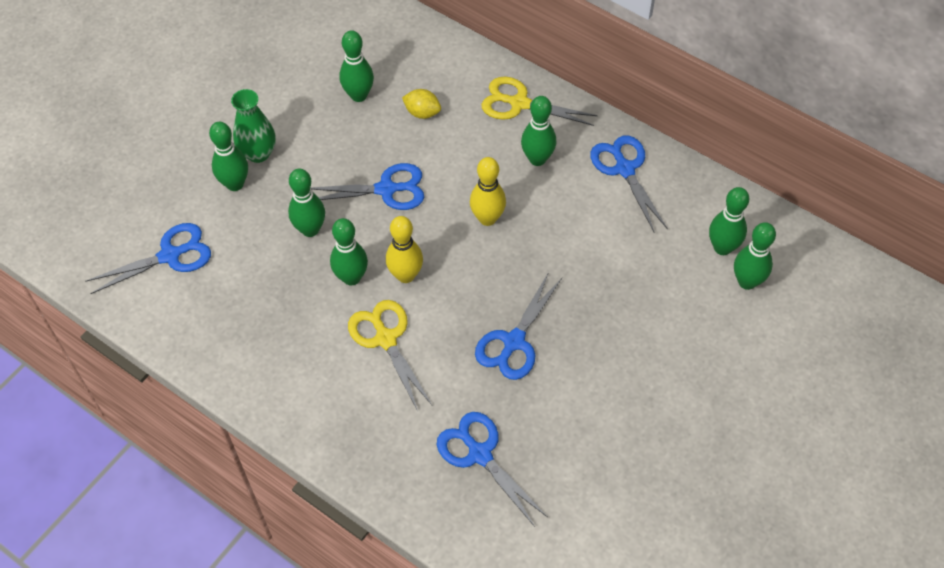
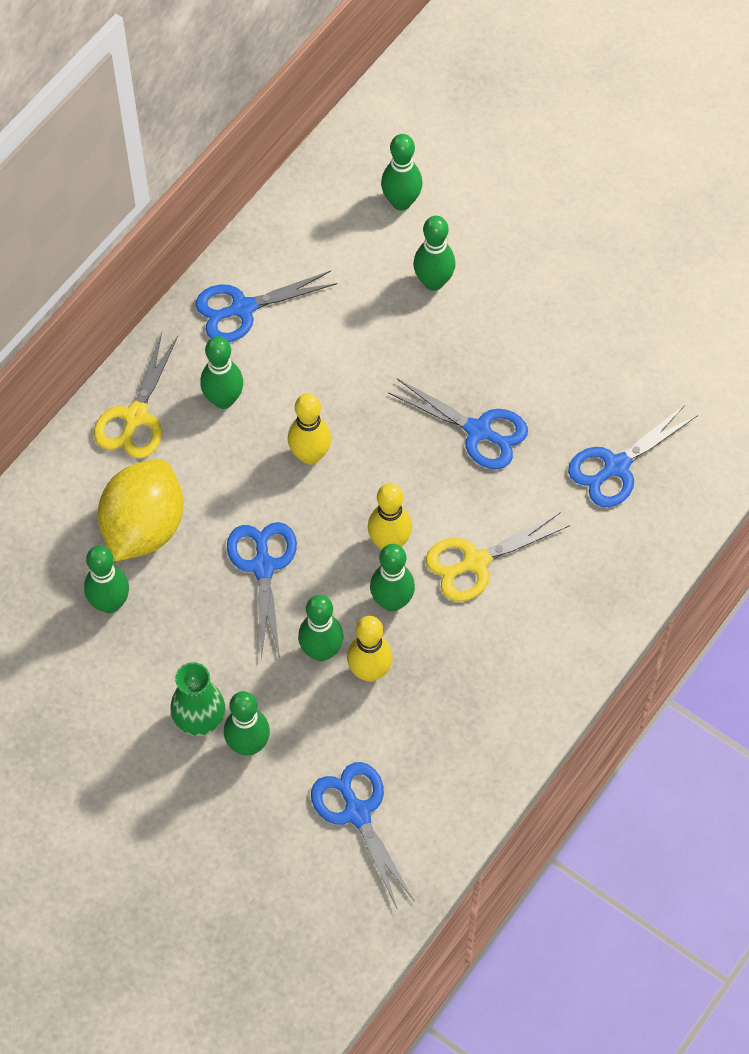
camera: 90 degrees left, 5 degrees up
(290, 262) = (369, 671): none -> yellow bowling pin
(422, 113) = (143, 527): yellow lemon -> yellow lemon, size x2.19
(722, 248) = (356, 220): green bowling pin -> green bowling pin (433, 282)

